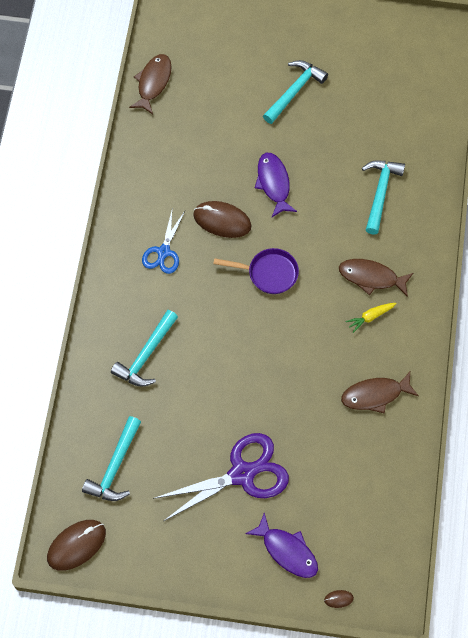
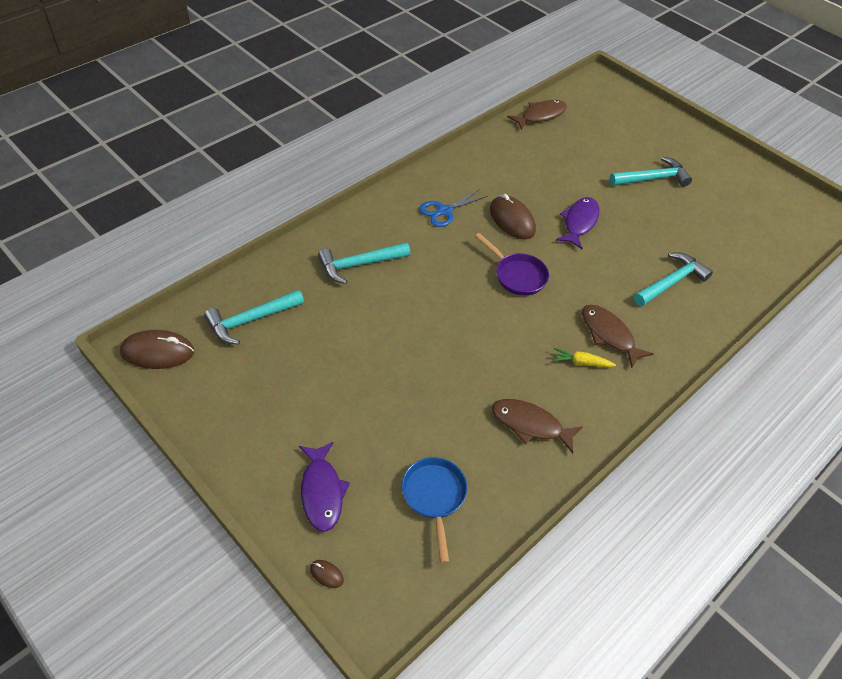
camera: 35 degrees right, 15 degrees down
(242, 474) = (347, 400): purple scissors -> none
(358, 497) = (434, 497): none -> blue pan

